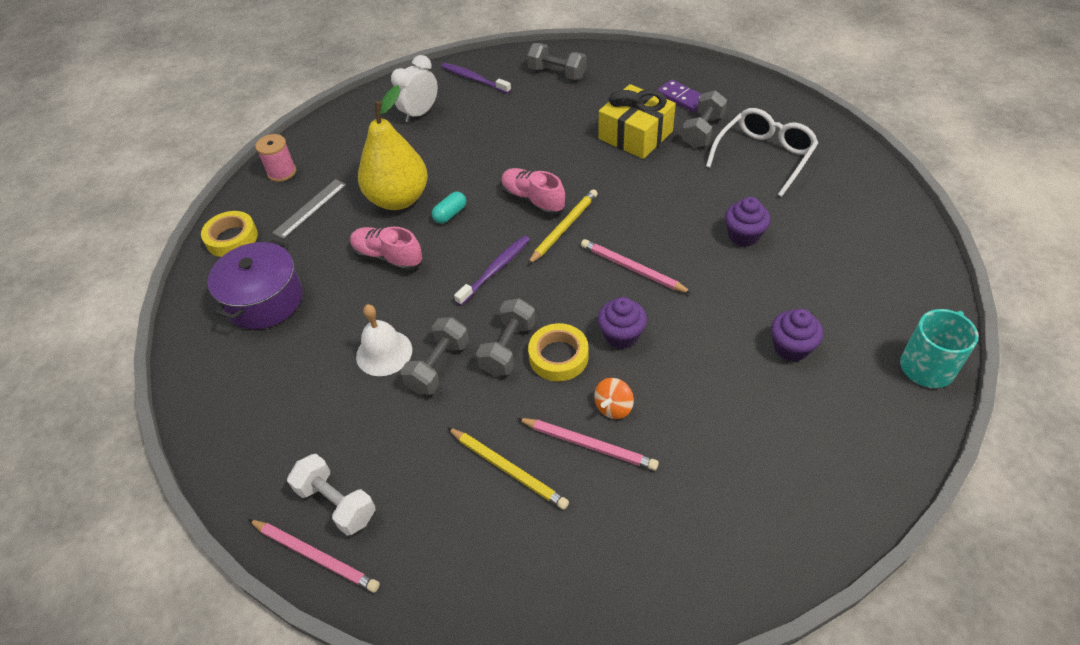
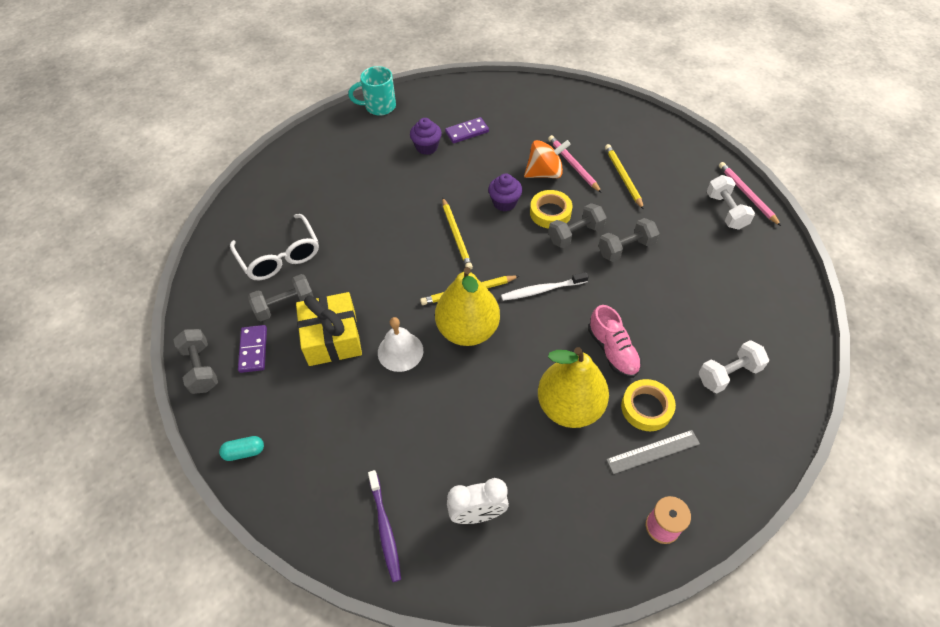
camera: 145 degrees left, 5 degrees up
(232, 238) = (740, 464): yellow tape -> yellow tape (646, 408)
(264, 300) = (728, 374): purple pot -> white dumbbell
(384, 353) = (656, 277): white bell -> white bell (400, 351)
(450, 214) = (538, 360): turquoise capsule -> turquoise capsule (244, 452)
(495, 270) = (542, 290): purple toothbrush -> white toothbrush
(532, 200) = (467, 330): pink shoe -> yellow pear
(557, 73) = (306, 469): grey dumbbell -> grey dumbbell (201, 368)
(613, 407) = (544, 173): orange spinning top -> orange spinning top, size x1.66
(632, 269) = (456, 235): pink pencil -> yellow pencil
(743, 236) = (369, 213): purple cupcake -> none
(764, 157) = (280, 256): white glasses -> white glasses turned 105 degrees counterclockwise
(774, 404) = (467, 132): none -> purple domino

